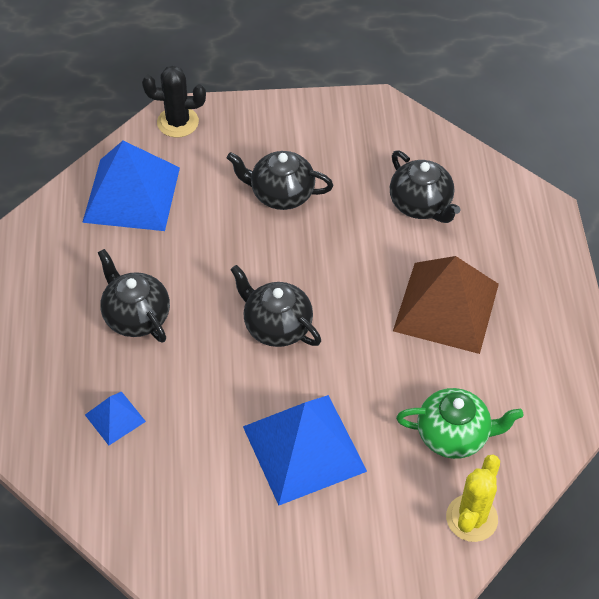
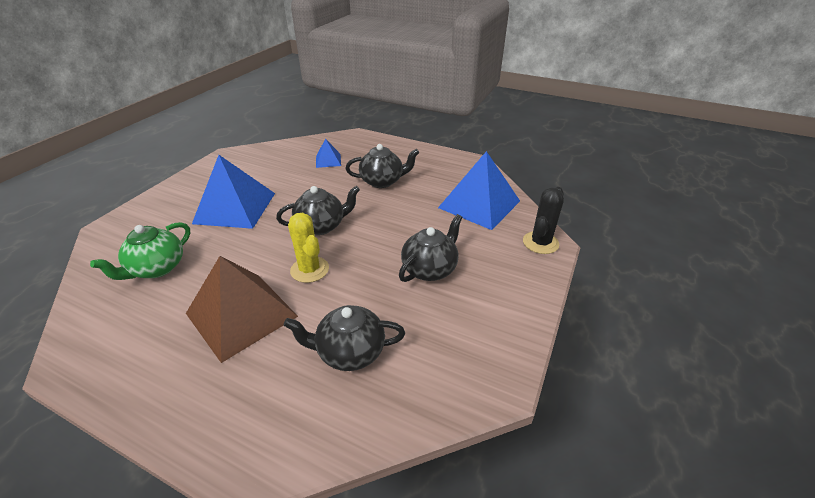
camera: 120 degrees right, 15 degrees down
(471, 518) = (107, 251): yellow cactus -> yellow cactus (309, 269)

